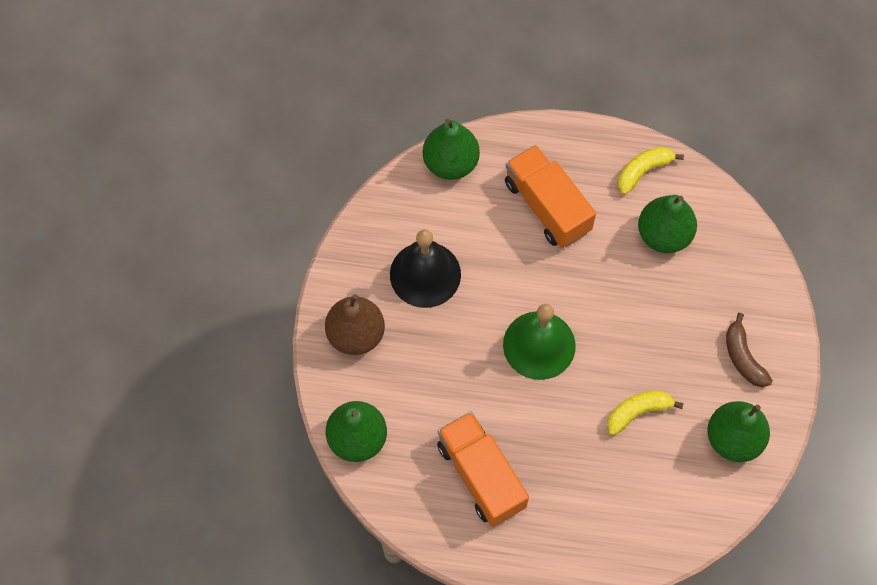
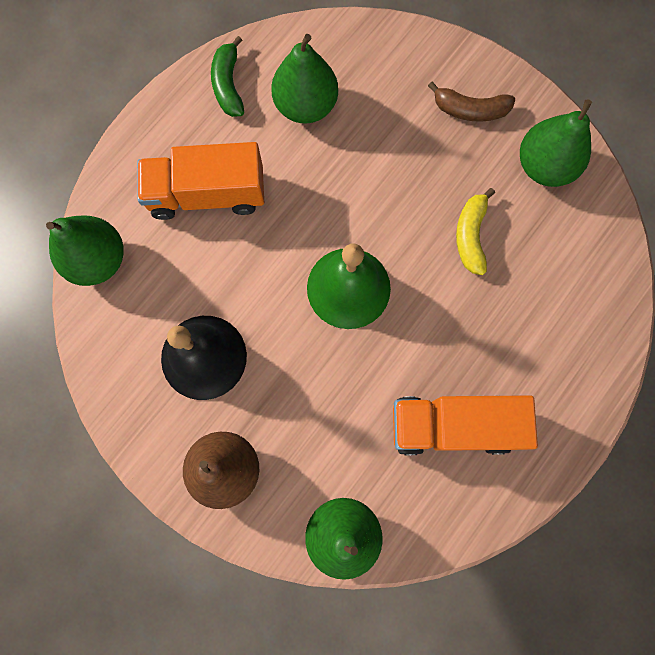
camera: 60 degrees left, 10 degrees up
(643, 171) = (228, 85): yellow banana -> green banana

